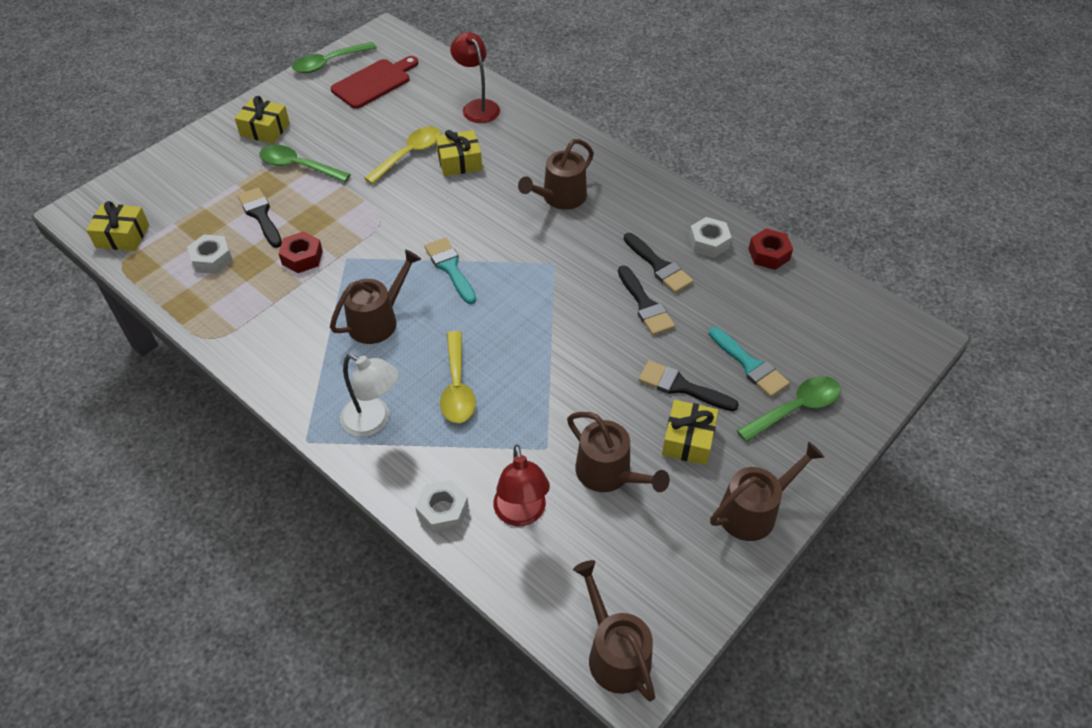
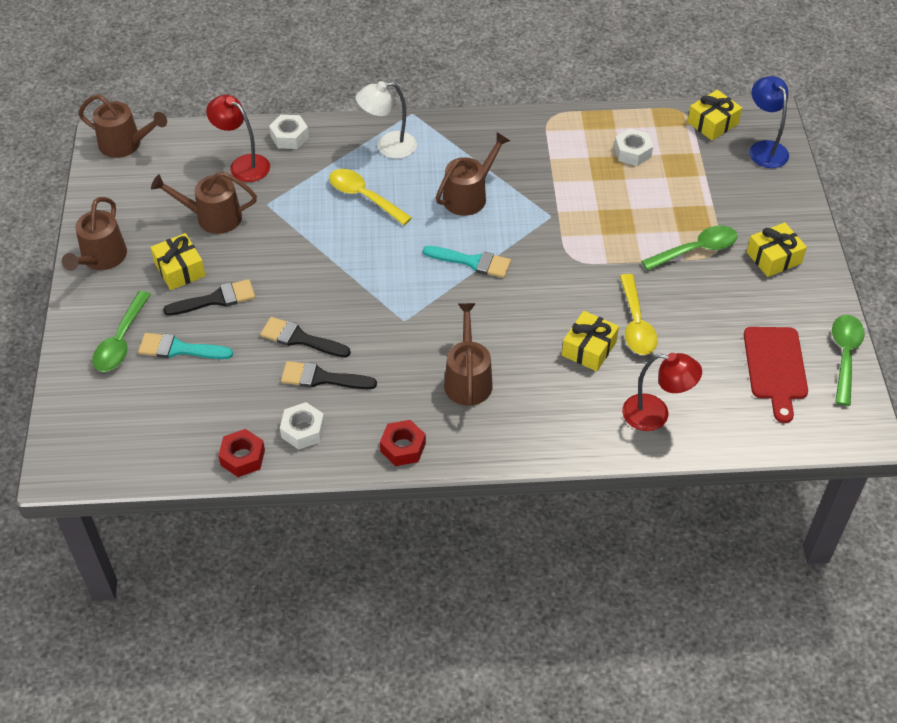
camera: 135 degrees right, 0 degrees up
(132, 192) = (764, 149): none -> blue lamp
(261, 215) = (655, 199): black brush -> none
(302, 257) = (580, 195): red nut -> red nut (403, 447)
(378, 320) = (469, 196): brown watering can -> brown watering can turned 135 degrees counterclockwise

